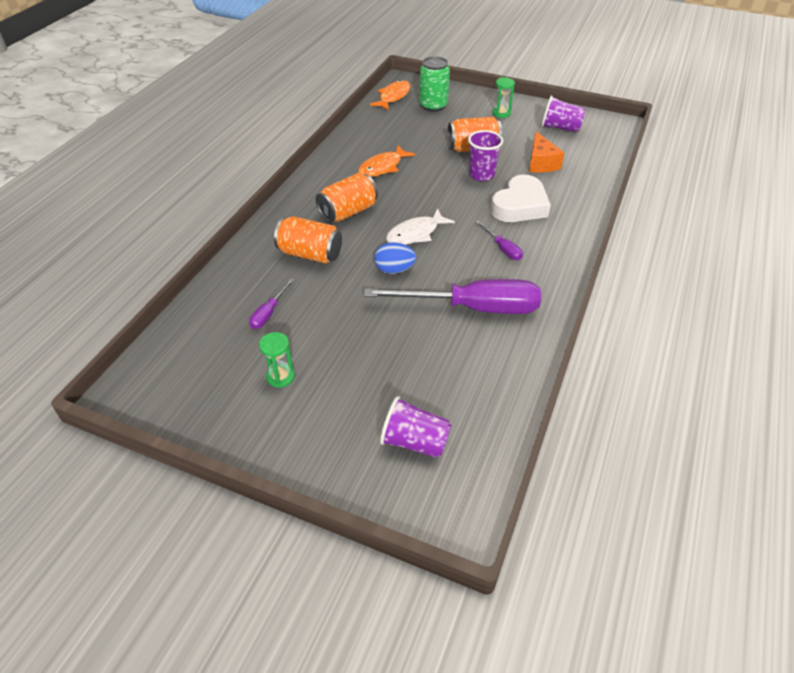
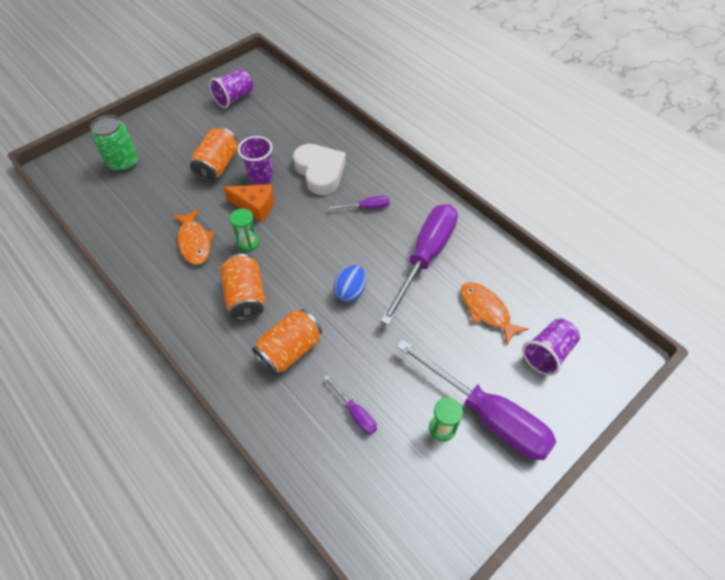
camera: 65 degrees left, 10 degrees up
(311, 407) = (487, 415): none -> purple screwdriver
(393, 97) = (78, 186): orange fish -> orange fish (486, 311)
(415, 234) = (311, 257): white fish -> none
(501, 113) = (180, 123): green hourglass -> green hourglass (248, 242)
(541, 163) = (273, 132): orange cheese -> orange cheese (255, 206)

